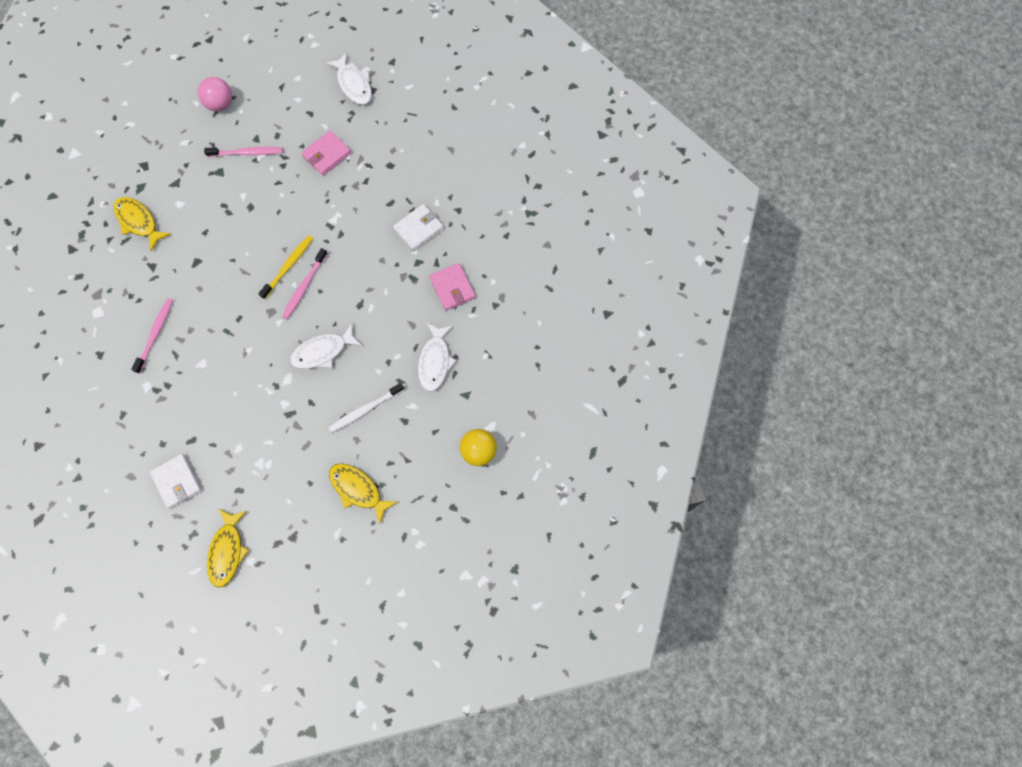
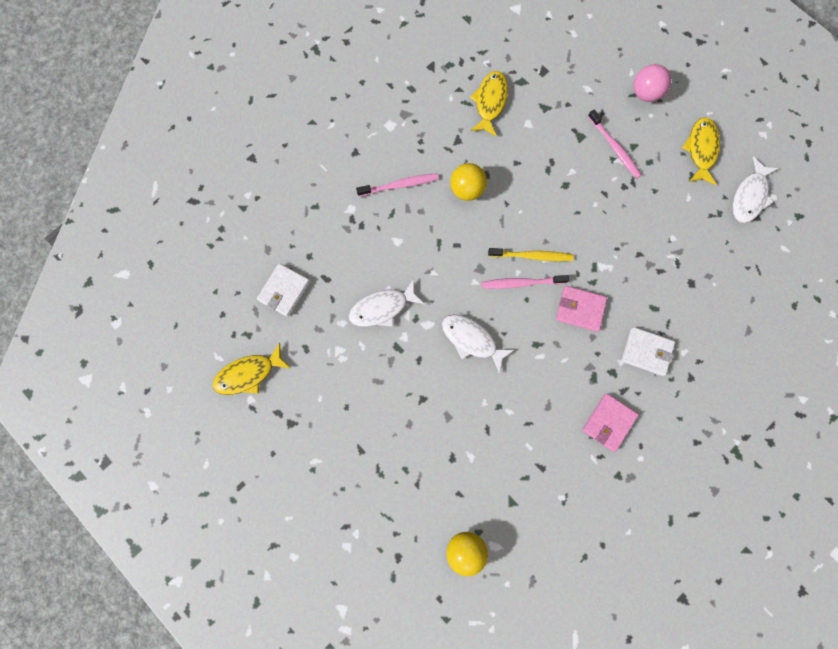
camera: 60 degrees right, 5 degrees up
(198, 283) = (467, 189): none -> yellow ball
(327, 154) = (662, 218): pink wallet -> pink wallet (580, 309)
(358, 489) = (365, 455): yellow fish -> yellow fish (701, 150)
(365, 410) = (441, 414): white toothbrush -> none
(435, 361) = (526, 451): white fish -> white fish (382, 308)

